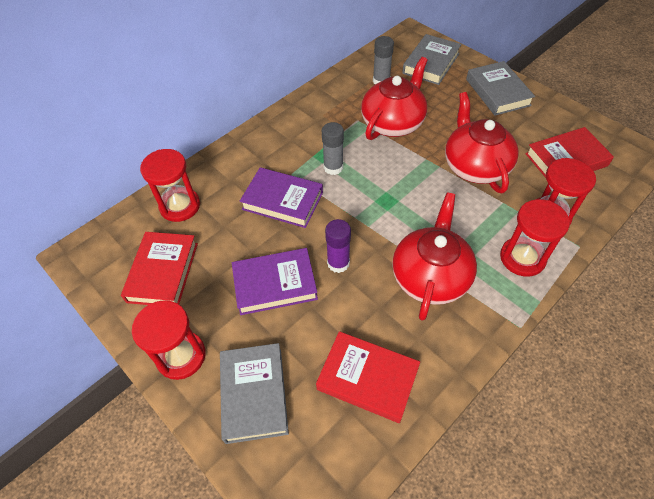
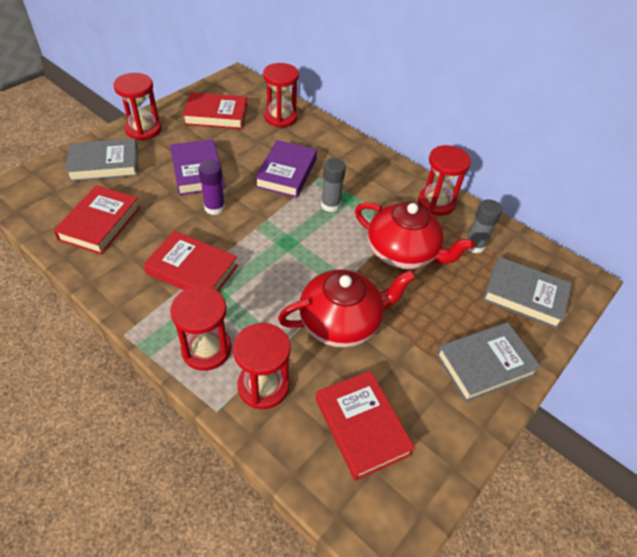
camera: 80 degrees right, 5 degrees down
(329, 96) = (436, 202): none -> red hourglass
(430, 276) = (192, 270): red teapot -> red book

